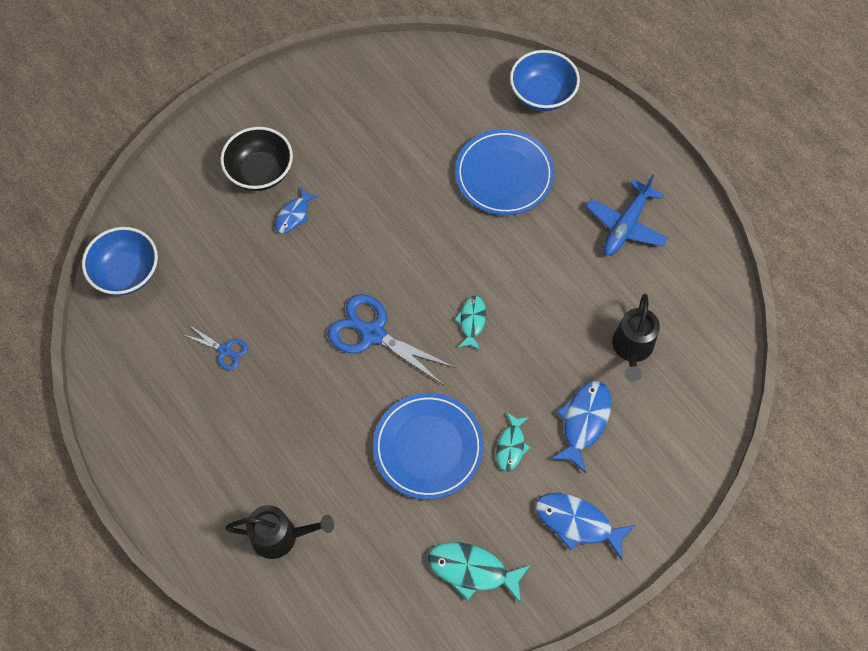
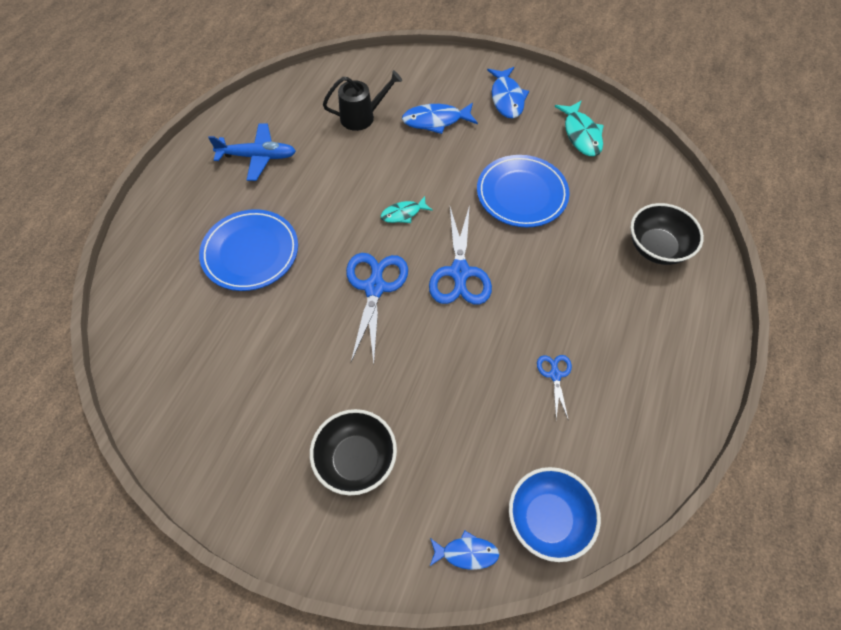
camera: 120 degrees left, 5 degrees down
(281, 536) = (657, 248): black watering can -> black bowl
(294, 215) = (386, 398): blue fish -> blue fish (466, 553)
(402, 255) = (374, 288): none -> blue scissors
(511, 446) = (483, 150): turquoise fish -> none
(542, 95) = (146, 262): blue bowl -> none

